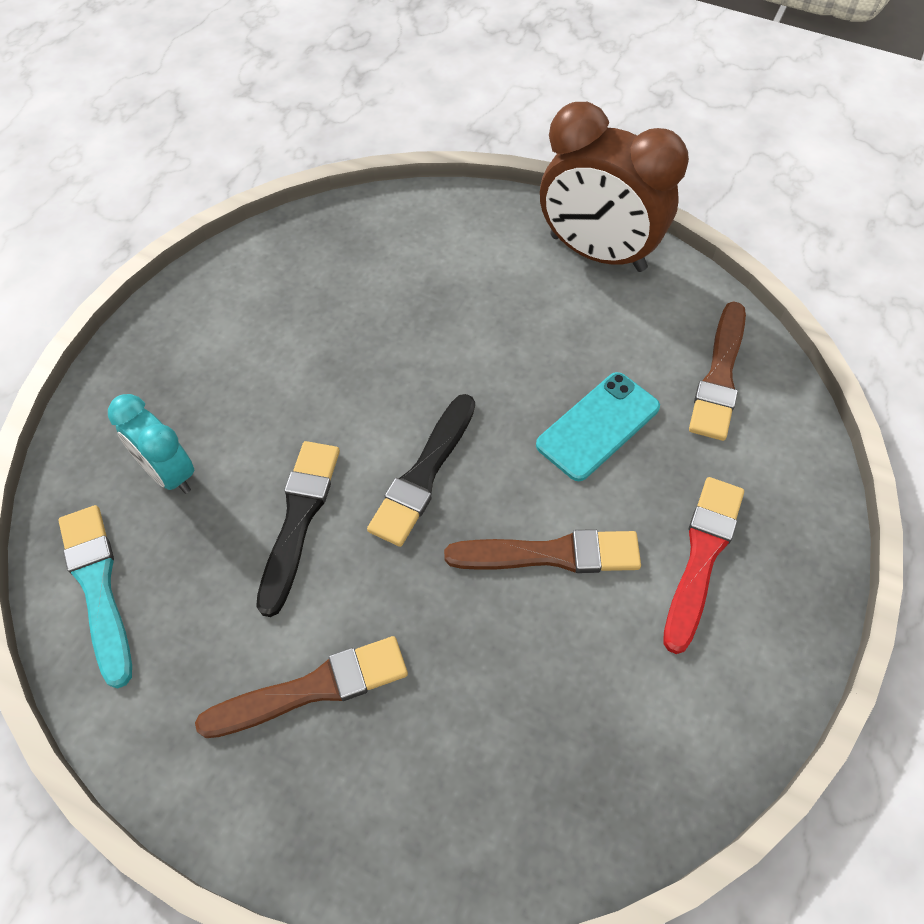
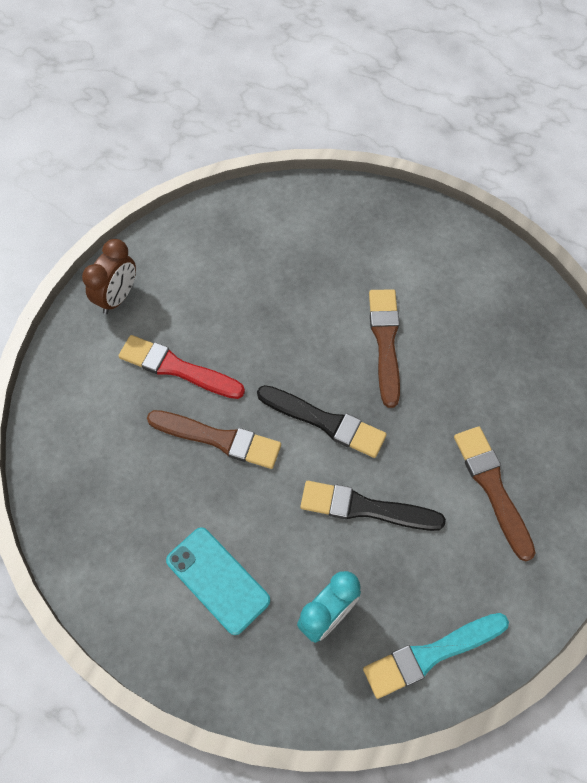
camera: 90 degrees left, 5 degrees up
(597, 253) = (117, 297): brown clock -> brown clock, size x0.55
(598, 426) = (283, 308): turquoise phone -> turquoise phone (218, 580)
(702, 557) = (382, 258): red brush -> red brush (177, 368)
(719, 375) = (241, 231): brown brush -> brown brush (218, 439)

